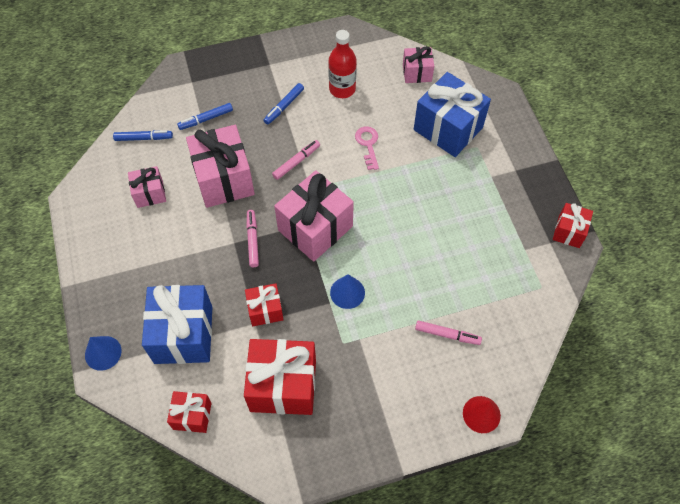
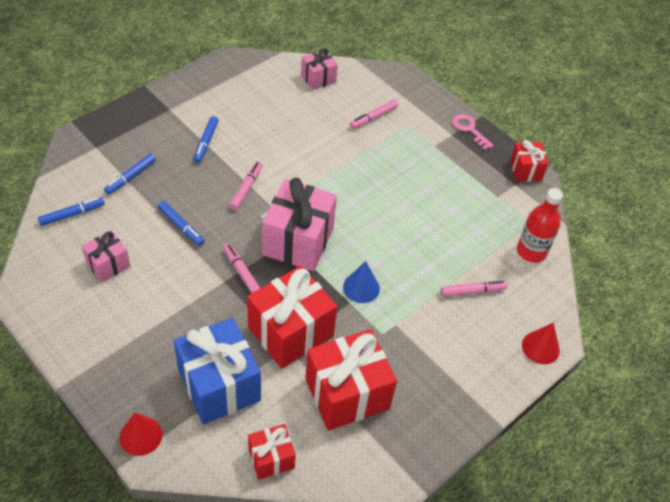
camera: 30 degrees left, 10 degrees down
(103, 353) = (140, 435): blue cone -> red cone
(224, 179) = (181, 226): pink gift -> blue marker
(265, 310) = (290, 332): red gift -> red gift, size x1.87
(342, 89) = (255, 111): red bottle -> red bottle (531, 251)
(368, 145) = (307, 152): pink key -> pink key (469, 129)
(448, 129) = (373, 117): blue gift -> pink marker

